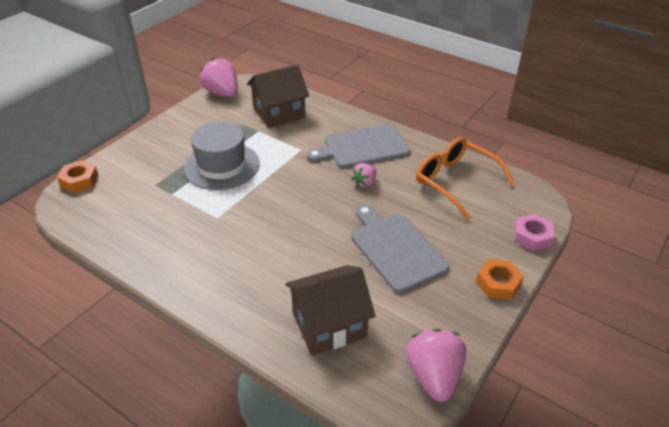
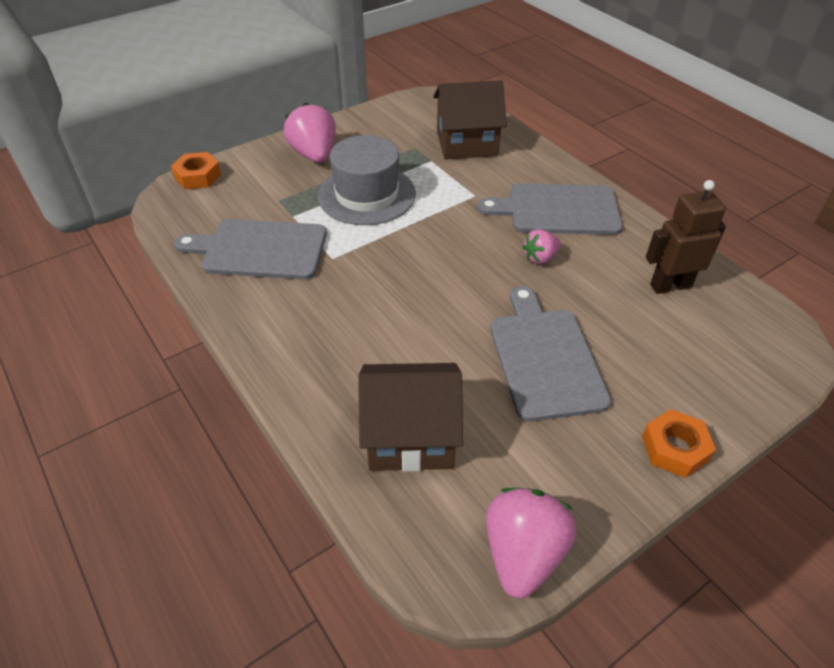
camera: 20 degrees right, 5 degrees up
(158, 224) = (260, 249): none -> grey cutting board
(222, 93) = (407, 105): pink strawberry -> pink strawberry (314, 155)
(455, 181) = (670, 286): orange glasses -> brown robot
(532, 237) = (756, 394): pink nut -> none

